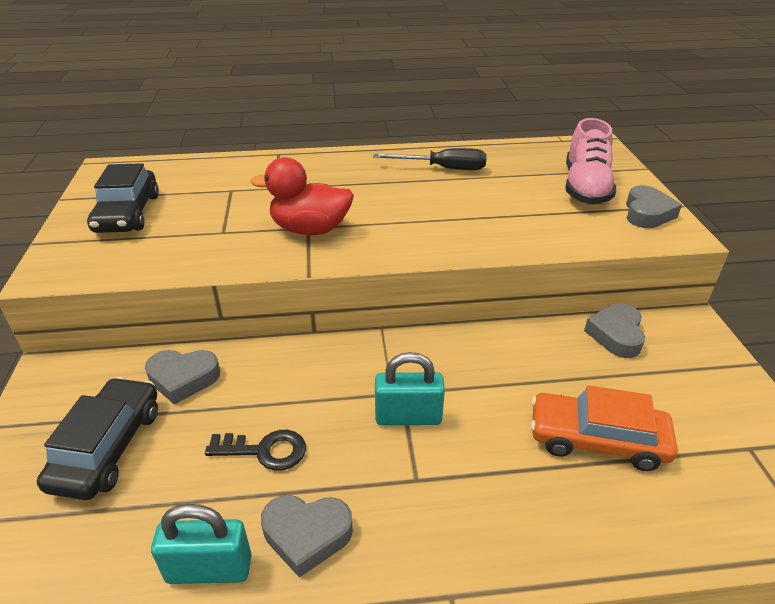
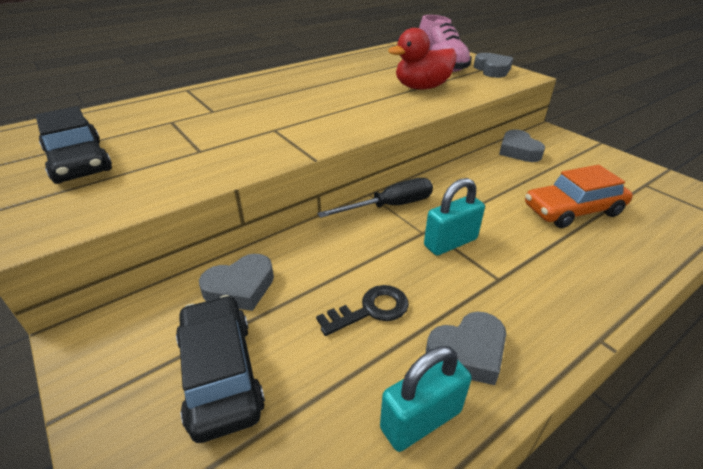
camera: 30 degrees left, 0 degrees up
(310, 229) = (278, 130): red duck -> red duck (422, 87)
(443, 168) = (335, 73): black screwdriver -> black screwdriver (390, 206)

